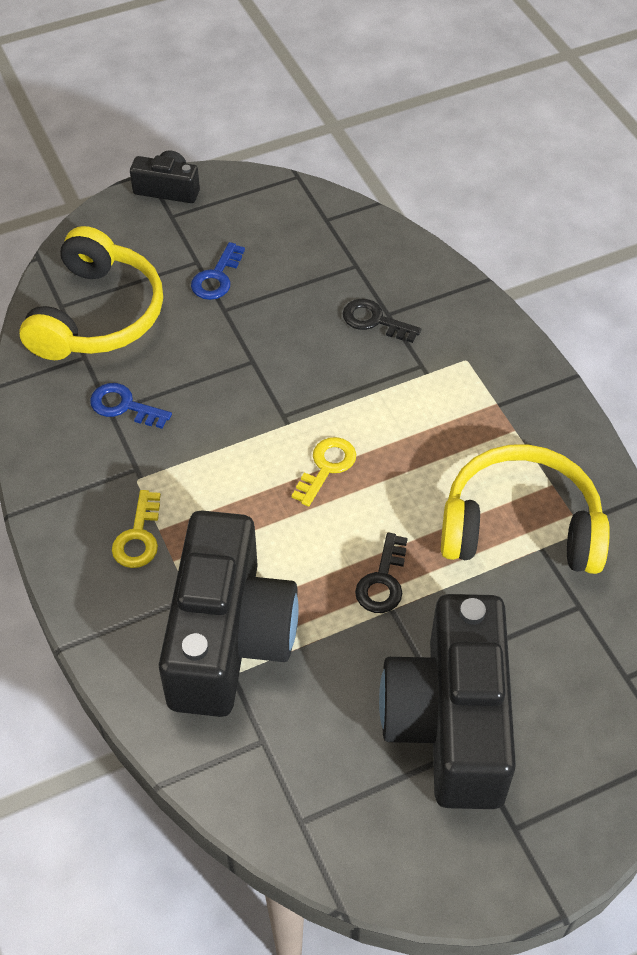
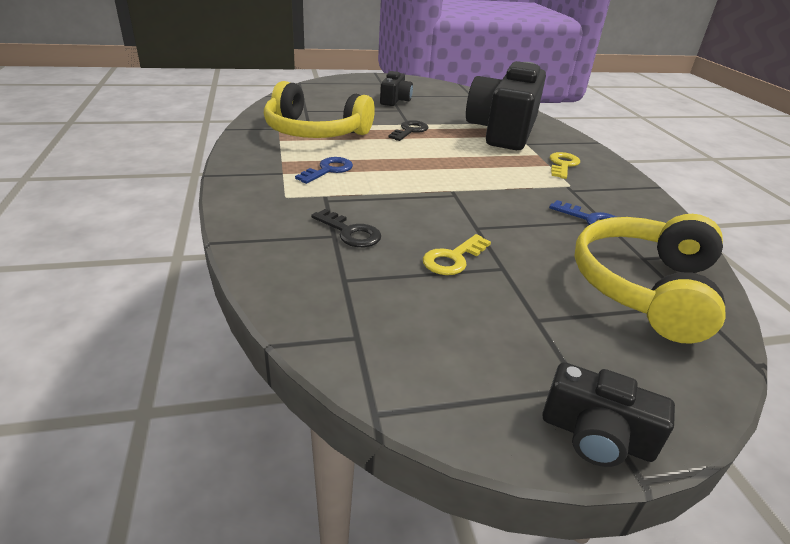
camera: 170 degrees left, 20 degrees down
(216, 277) = (511, 297): blue key -> blue key (328, 170)
(326, 467) = (428, 168): yellow key -> yellow key (453, 258)
(450, 721) = (395, 100): black camera -> black camera, size x0.46

